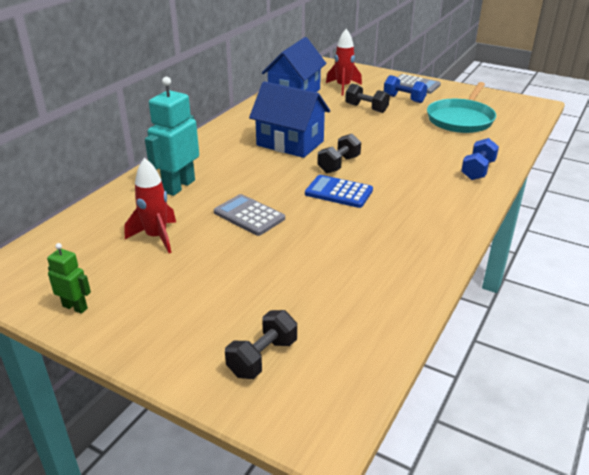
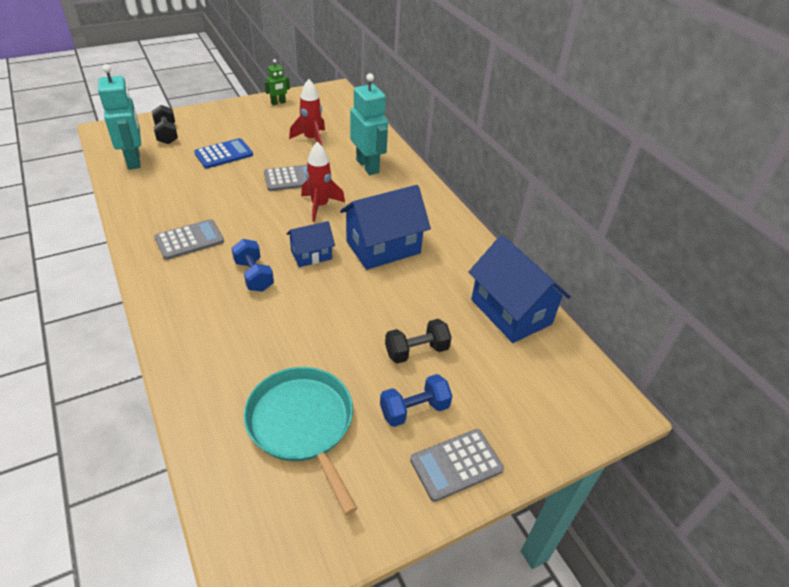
camera: 120 degrees right, 10 degrees up
(338, 164) = (311, 255): black dumbbell -> blue house
(338, 192) = (269, 231): blue calculator -> blue calculator (224, 154)
(343, 87) = (504, 371): red rocket -> red rocket (320, 206)
(350, 342) = (134, 160): none -> turquoise robot
(405, 222) = (189, 240): none -> grey calculator
(478, 170) = (192, 340): blue dumbbell -> blue dumbbell (254, 275)

